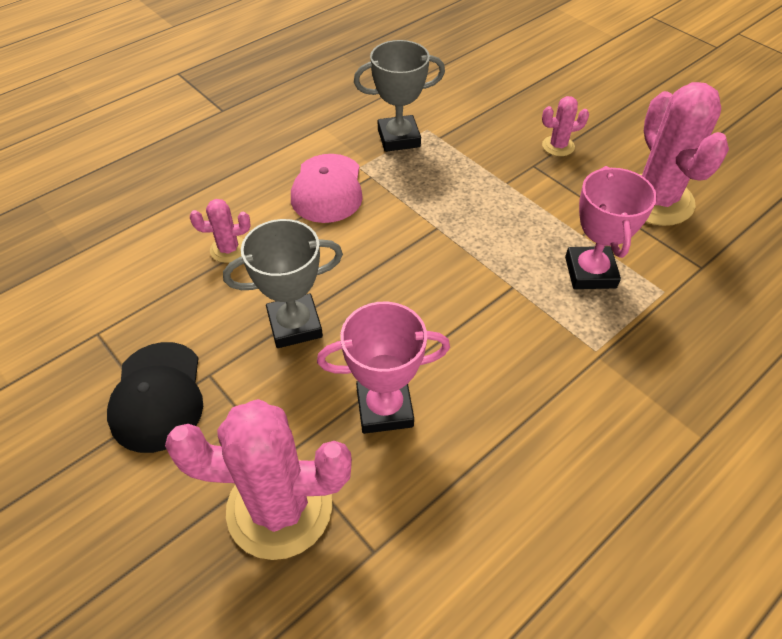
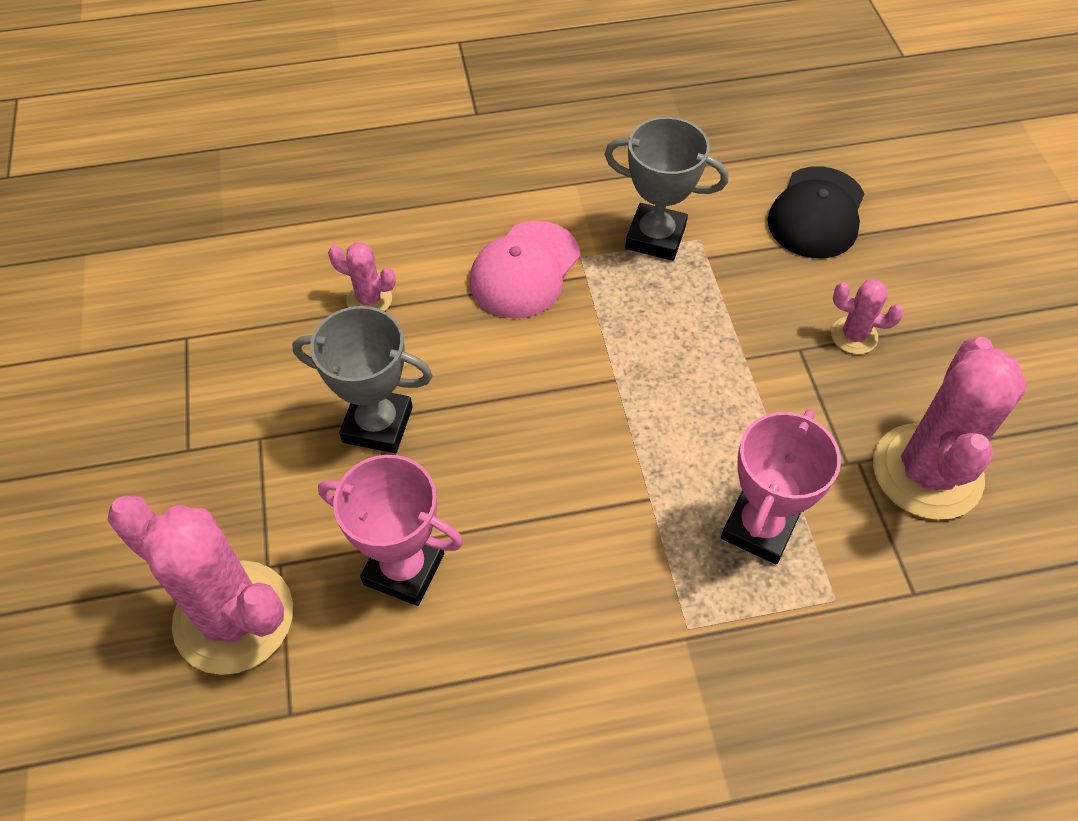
camera: 30 degrees right, 5 degrees up
(157, 396) = (198, 437): black cap -> black cap (816, 213)

